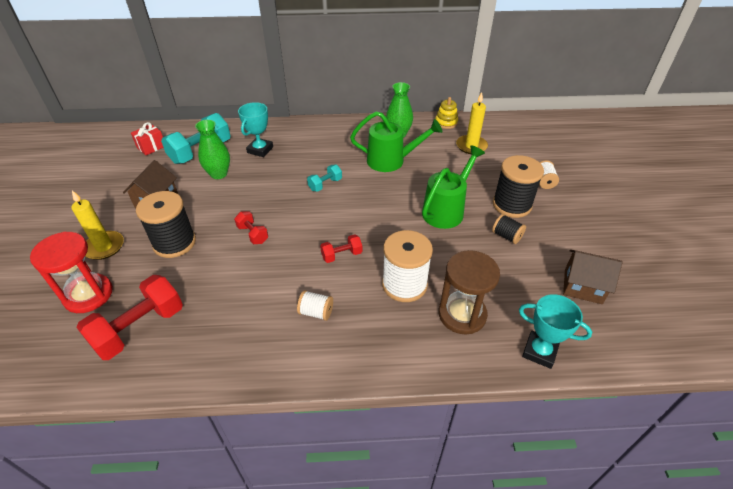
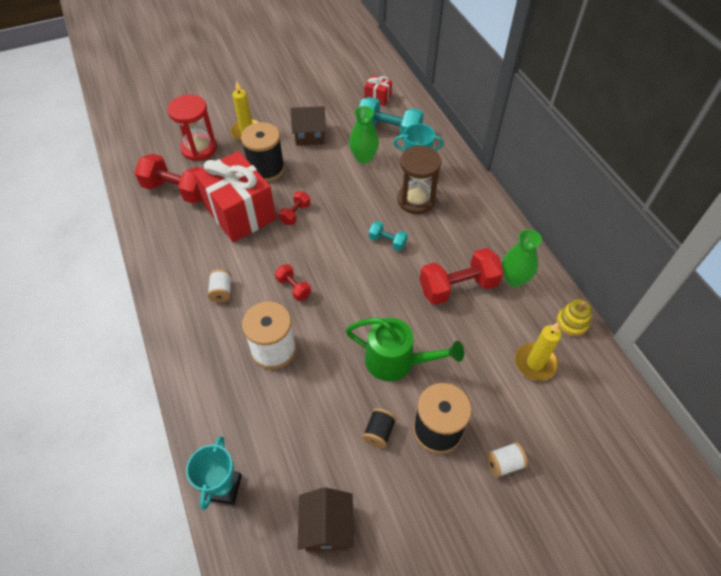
camera: 70 degrees right, 10 degrees up
(219, 276) = (240, 213): none -> red gift
(392, 161) = (458, 287): green watering can -> red dumbbell
(462, 314) = (251, 408): brown hourglass -> brown hourglass (416, 200)

